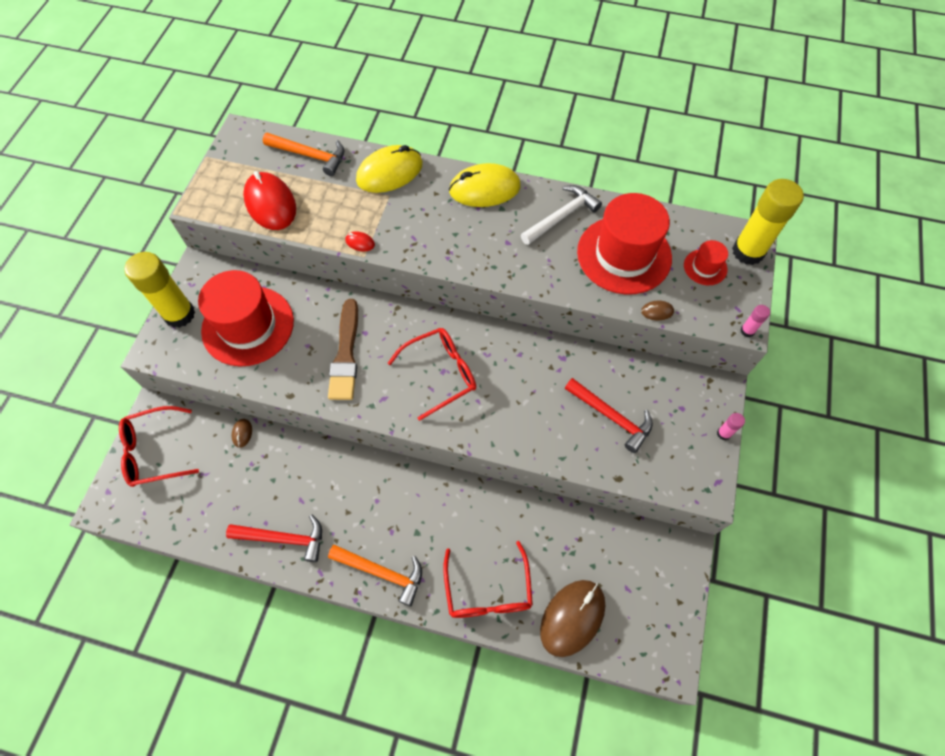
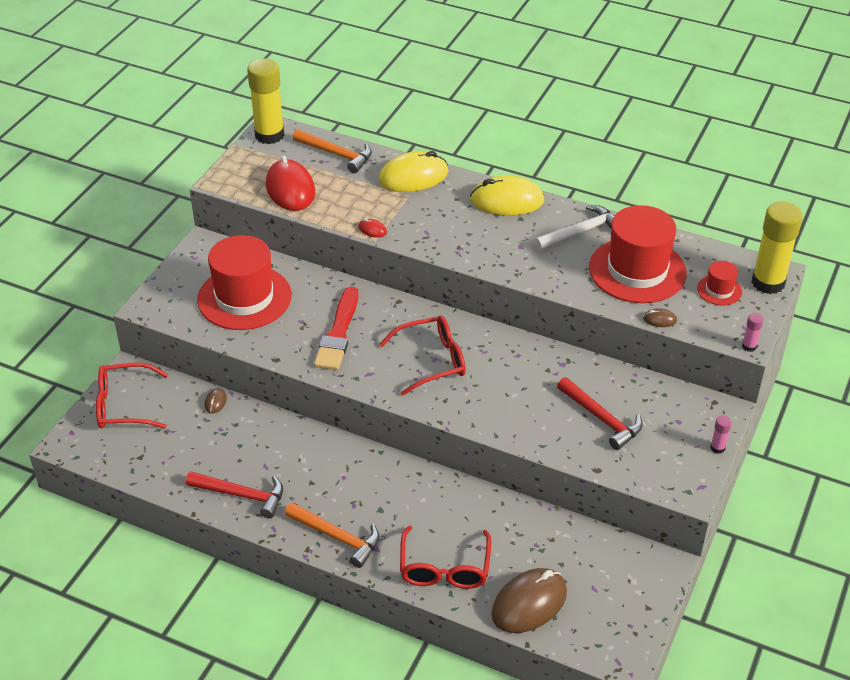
camera: 10 degrees right, 20 degrees down
(179, 314) = (178, 280): yellow glue stick -> yellow glue stick (269, 135)
(346, 354) = (338, 333): brown brush -> red brush

